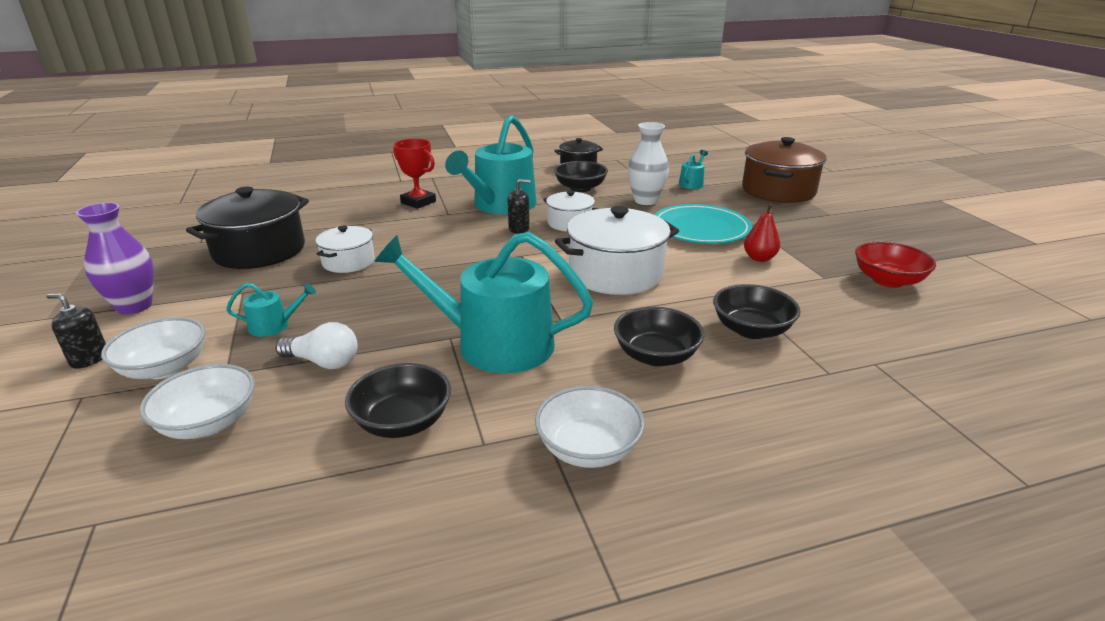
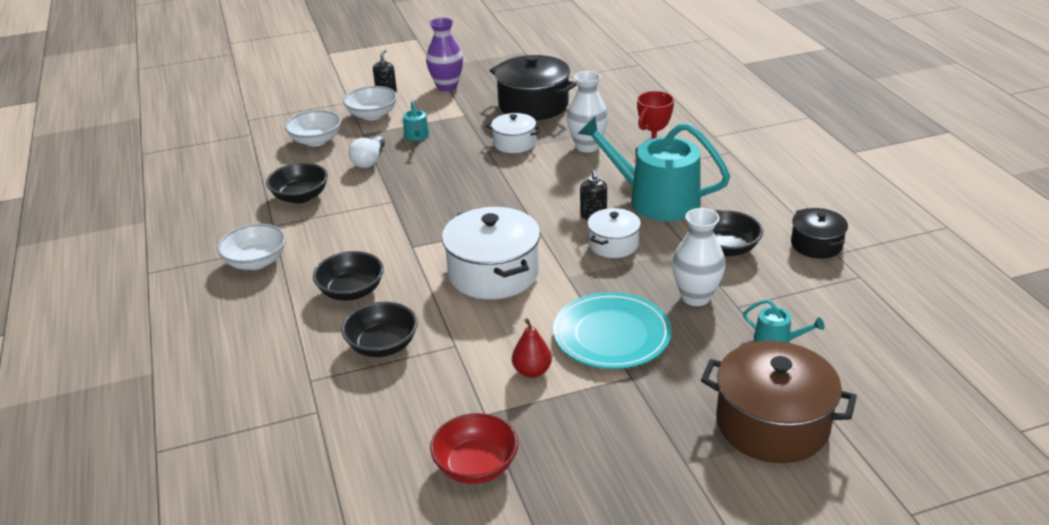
camera: 90 degrees right, 5 degrees up
(383, 227) = (587, 146): none -> white vase
(493, 343) = (381, 219): turquoise watering can -> none

